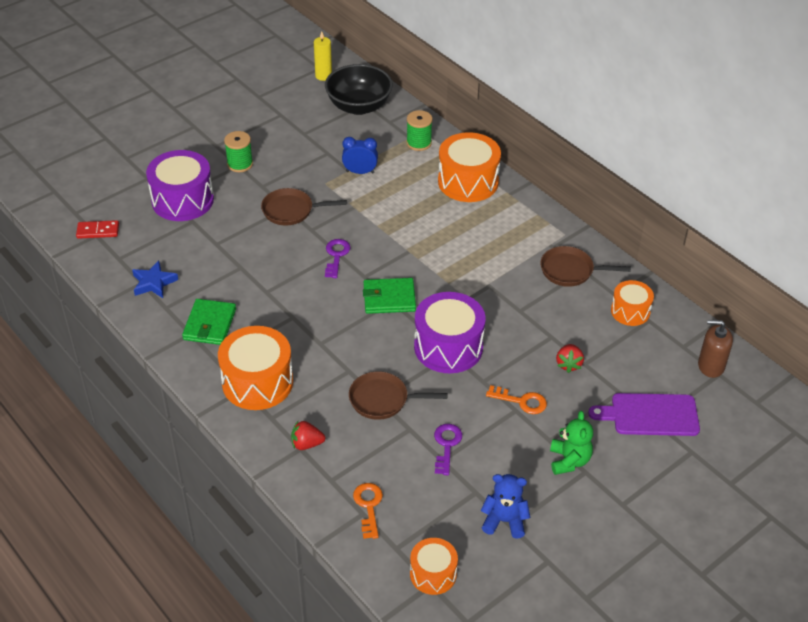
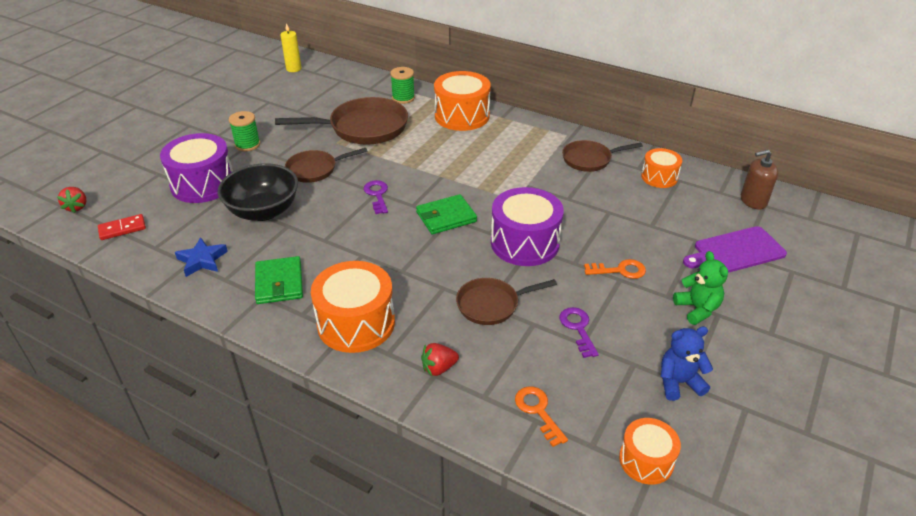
camera: 20 degrees left, 5 degrees down
(359, 106) = (336, 83): black bowl -> black bowl (263, 211)
(360, 172) = (363, 128): blue clock -> brown pan
(568, 364) = (639, 229): red strawberry -> red strawberry (77, 207)

